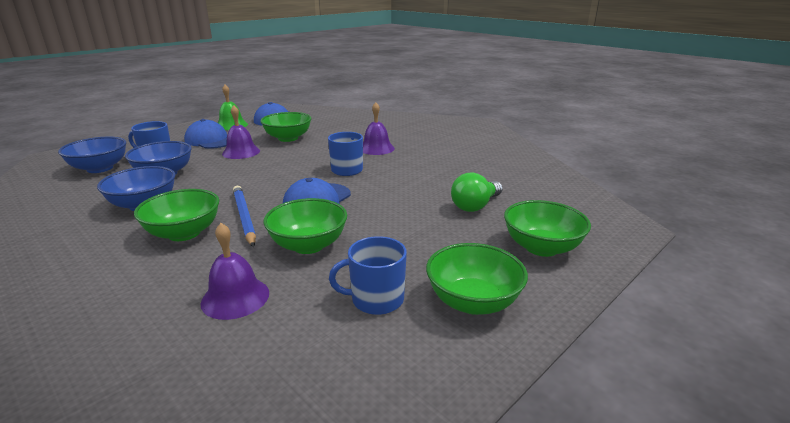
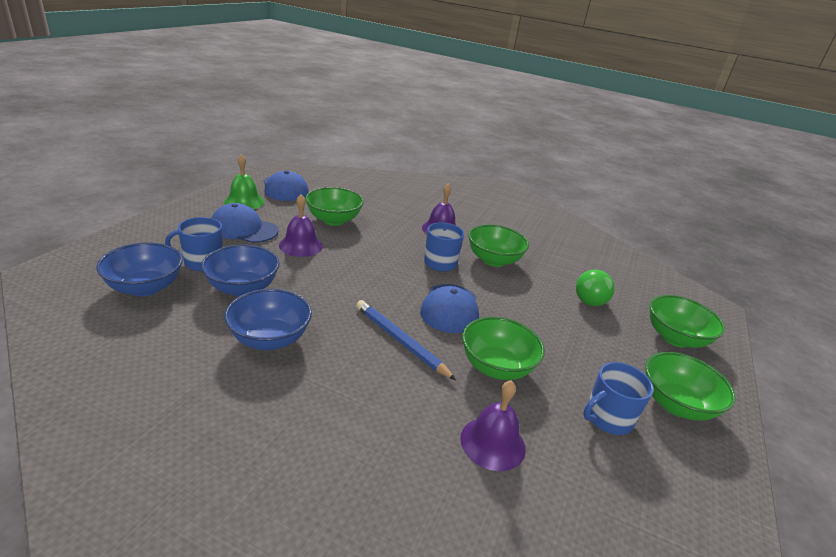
camera: 25 degrees left, 5 degrees up
(184, 233) = (359, 372): green bowl -> green bowl (493, 260)

